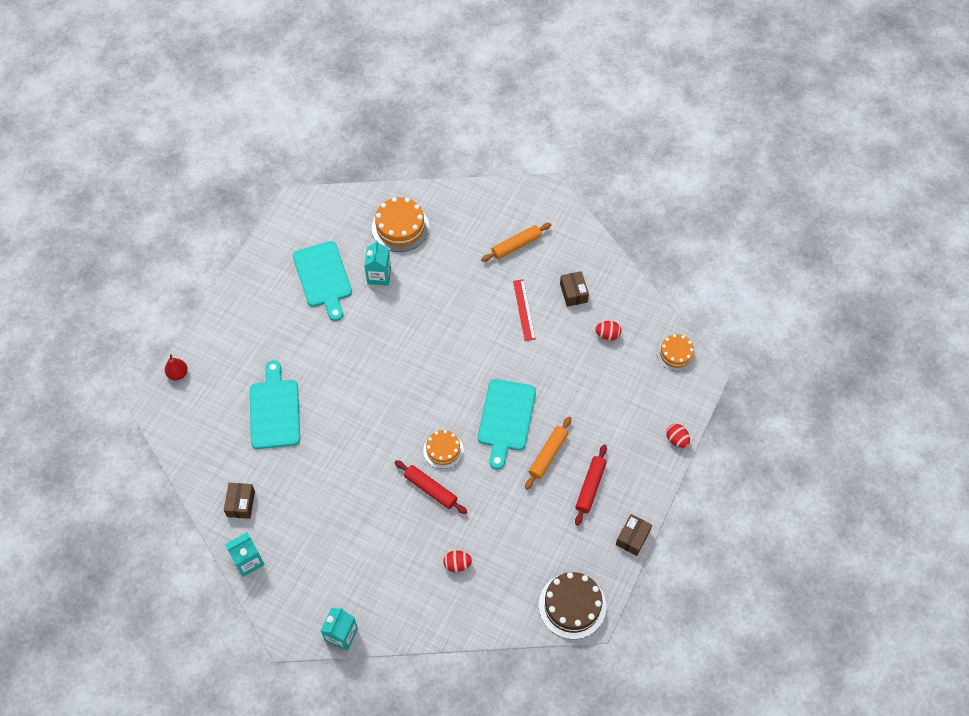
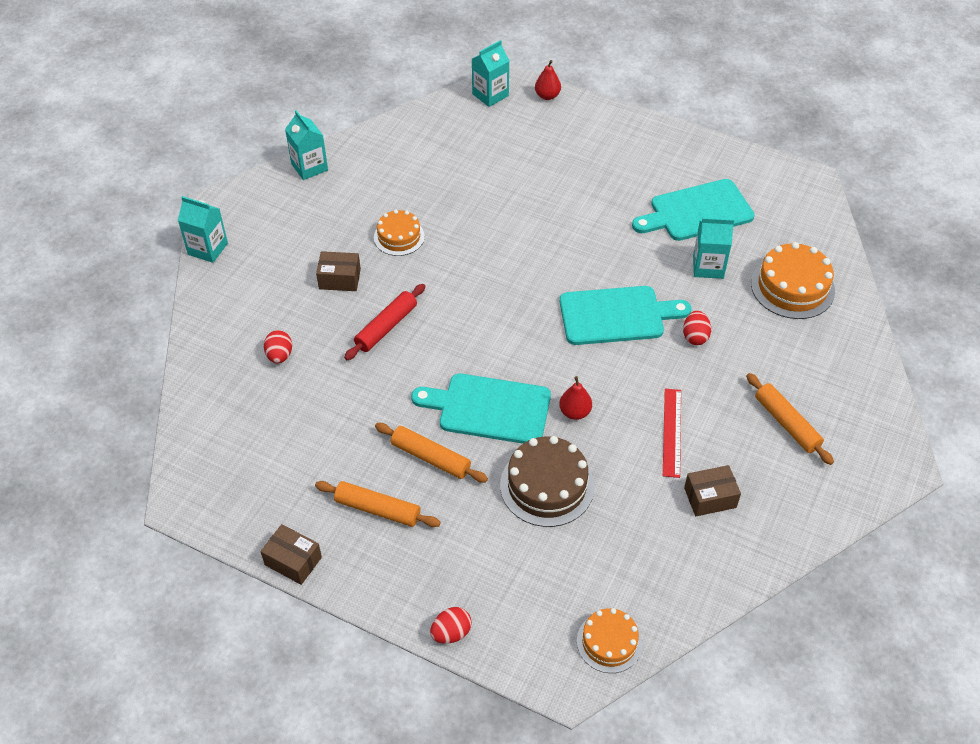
camera: 90 degrees right, 10 degrees down
(171, 418) = (490, 95): none -> turquoise carton
(241, 504) = (380, 157): brown box -> brown box (339, 279)
(274, 410) = (500, 177): turquoise cutting board -> turquoise cutting board (617, 315)
(443, 450) = (442, 339): orange cake -> orange cake (399, 237)
(508, 365) = (575, 412): none -> red pear
(524, 310) = (672, 432): red ruler -> red ruler turned 75 degrees counterclockwise
(572, 605) = (203, 481): brown cake -> brown cake (547, 485)
(590, 487) = (377, 509): red rolling pin -> orange rolling pin
(607, 335) = (637, 542): red egg -> red egg (695, 336)

